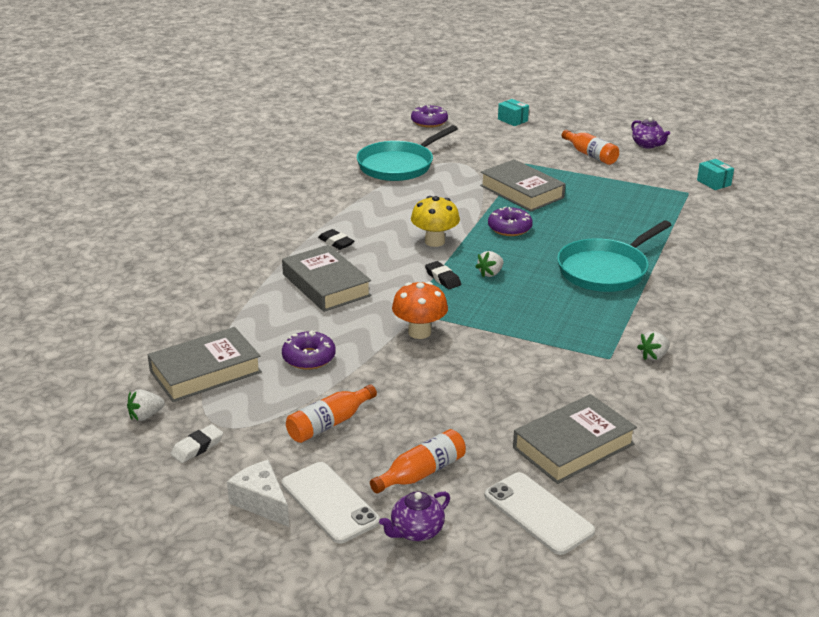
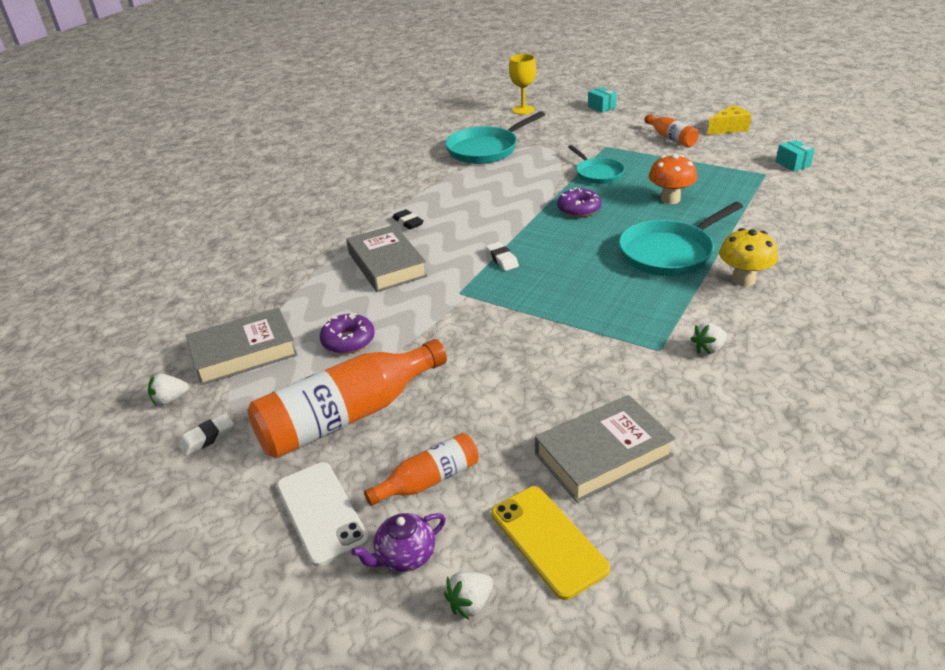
camera: 10 degrees right, 5 degrees up
(261, 502) = (250, 508): white cheese -> none
(329, 424) = (347, 416): orange bottle -> orange bottle, size x1.89
(419, 332) = (465, 316): orange mushroom -> orange mushroom (670, 199)
(429, 122) = (523, 110): purple donut -> yellow goblet
(434, 241) = (502, 222): yellow mushroom -> yellow mushroom (743, 280)
(442, 278) = (502, 259): black eraser -> white eraser
(490, 273) = (550, 255): white strawberry -> white strawberry (470, 603)
(521, 192) = (597, 173): grey book -> turquoise pan
(538, 513) = (548, 541): white phone -> yellow phone
(647, 145) = (729, 128): purple teapot -> yellow cheese

